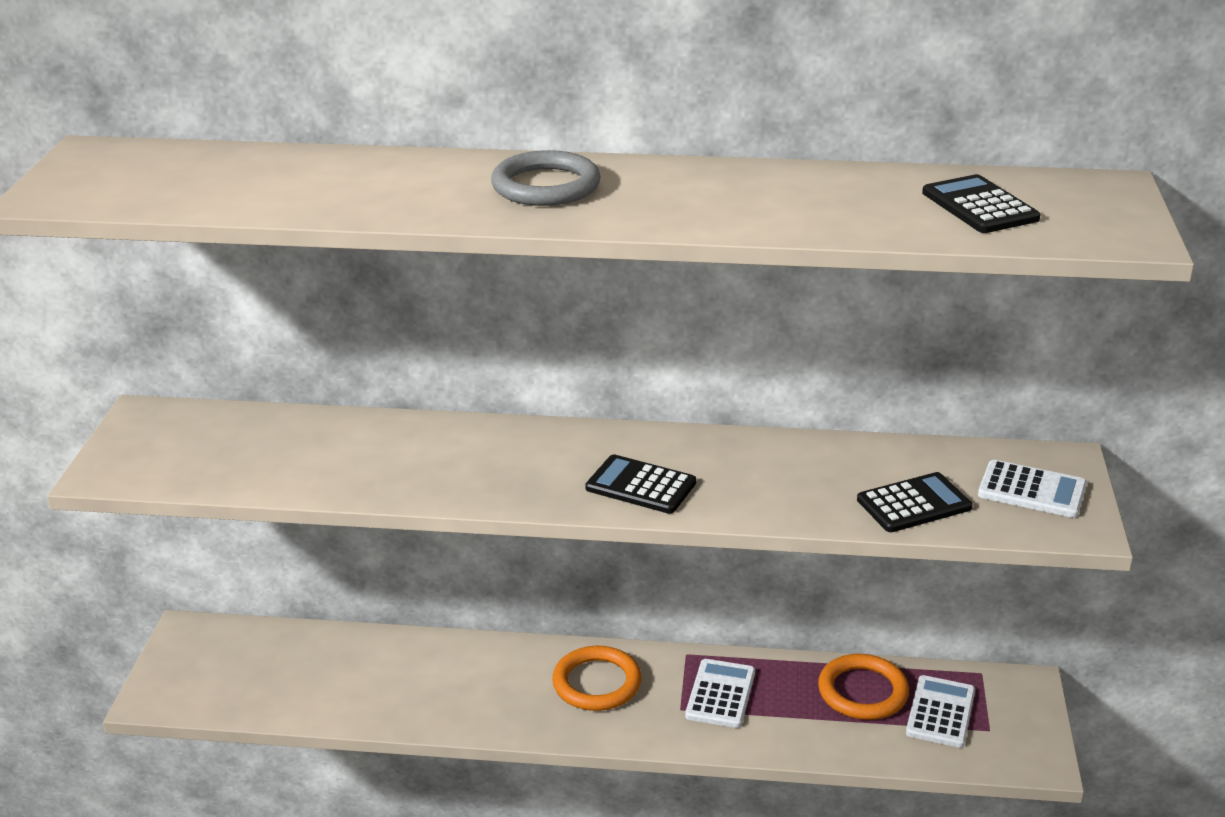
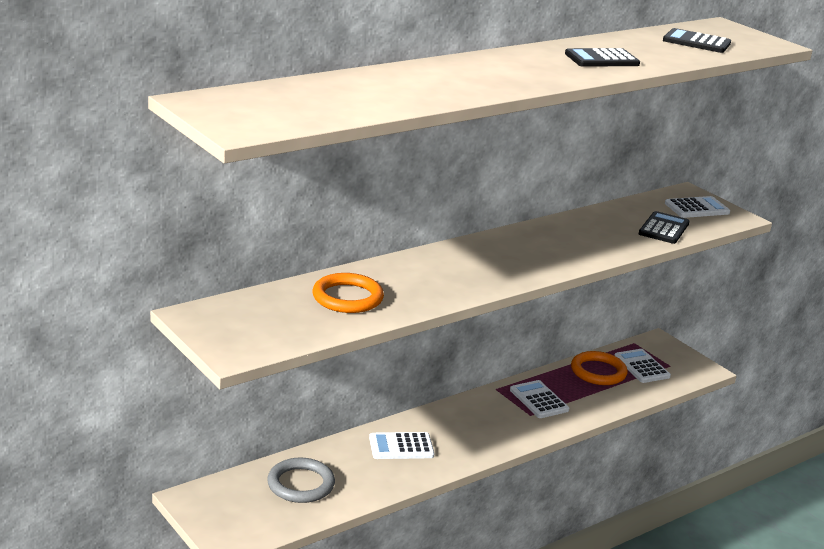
camera: 45 degrees left, 5 degrees down
(468, 676) = (401, 447): none -> white calculator
(546, 186) = (501, 69): grey ring -> grey ring (301, 484)
(597, 683) = (473, 421): orange ring -> orange ring (347, 297)
(641, 485) = (539, 259): black calculator -> black calculator (601, 59)

